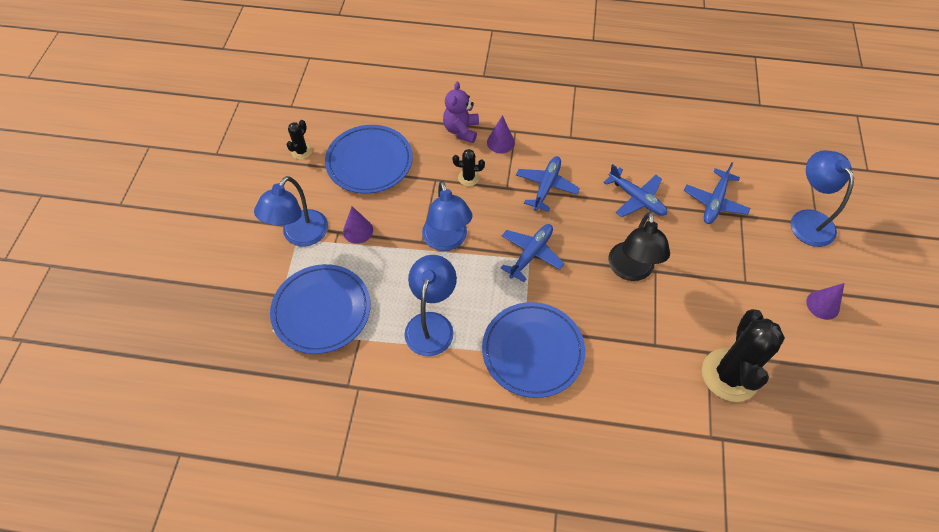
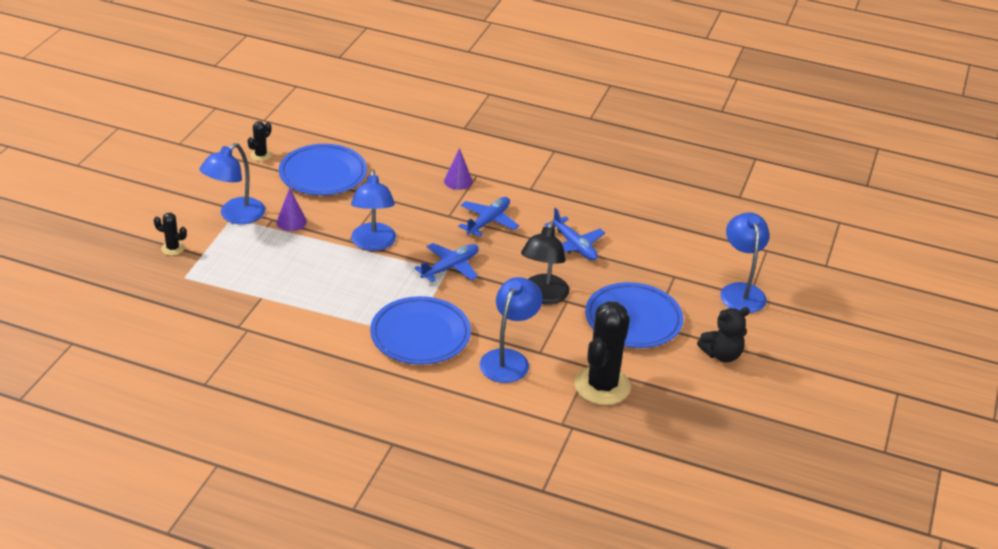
camera: 10 degrees right, 20 degrees down
(321, 310) = (235, 271): blue plate -> blue plate (633, 319)
(431, 324) = (333, 299): blue lamp -> blue lamp (509, 359)
(461, 130) = (423, 165): purple teddy bear -> none
(468, 178) = (414, 202): black cactus -> black cactus (173, 248)
(714, 202) = (652, 262): blue plane -> none
(822, 305) = (722, 354): purple cone -> black teddy bear

